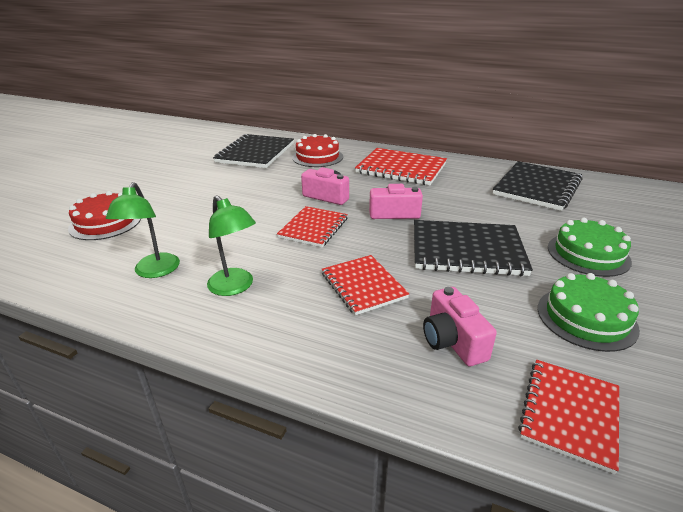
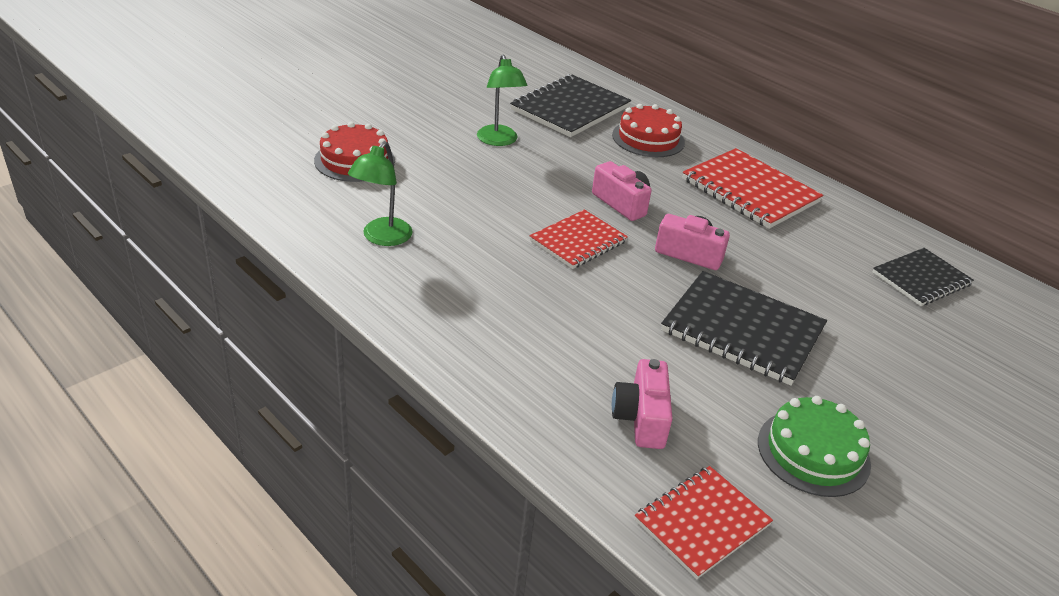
camera: 20 degrees right, 5 degrees up
(235, 287) = (454, 283): green lamp -> green lamp (499, 141)
(363, 285) = (589, 329): red notebook -> none
(537, 187) = (921, 279): black notebook -> black notebook, size x0.64
(588, 254) = (895, 388): green cake -> none

